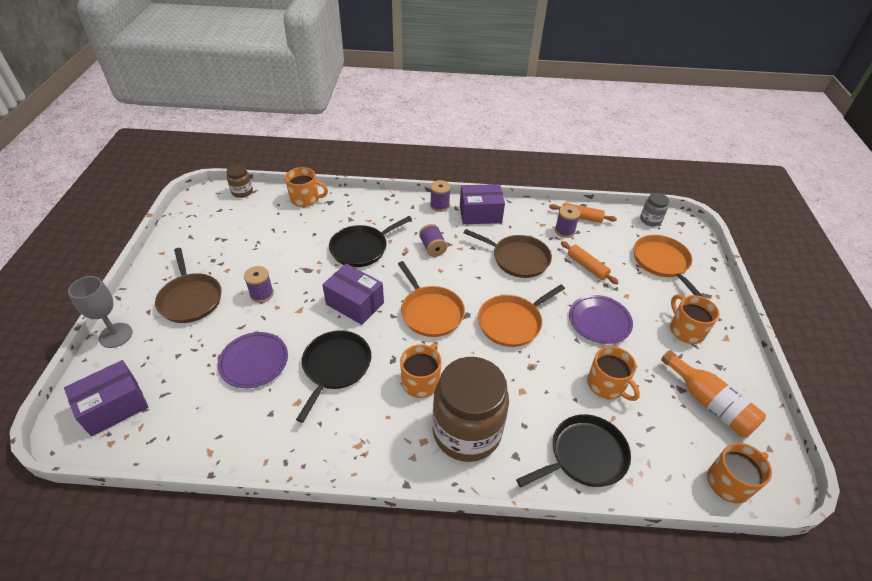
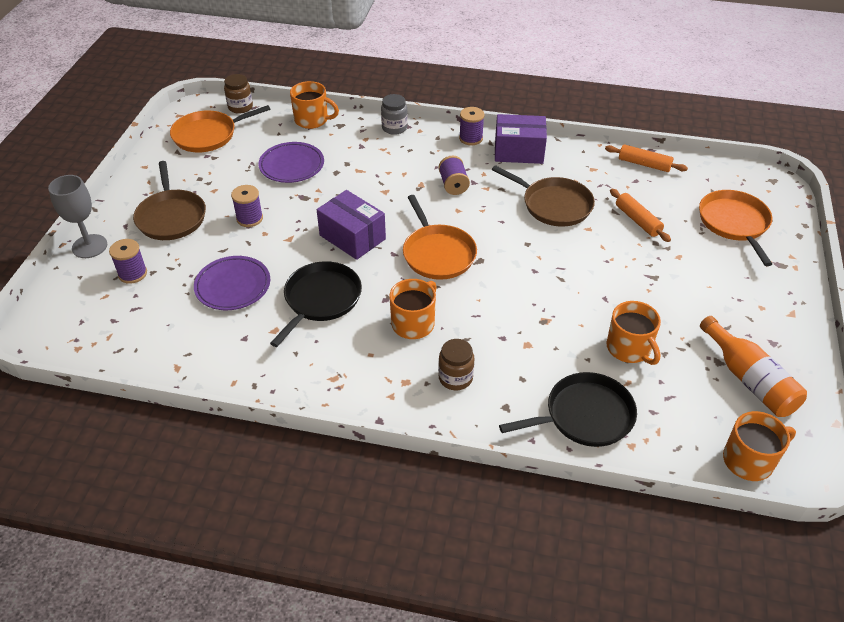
camera: 10 degrees right, 0 degrees up
(114, 407) = (83, 315): purple box -> none
(361, 248) = (369, 179): black pan -> none
(466, 432) = (455, 378): brown jar -> brown jar, size x0.44
(512, 322) = (531, 273): orange pan -> orange pan (208, 135)
(564, 231) = (619, 178): purple spool -> purple spool (133, 274)
(599, 321) = (637, 281): purple plate -> purple plate (292, 166)
(650, 220) = (733, 174): grey jar -> grey jar (394, 128)
(686, 330) = (743, 300): orange mug -> none

